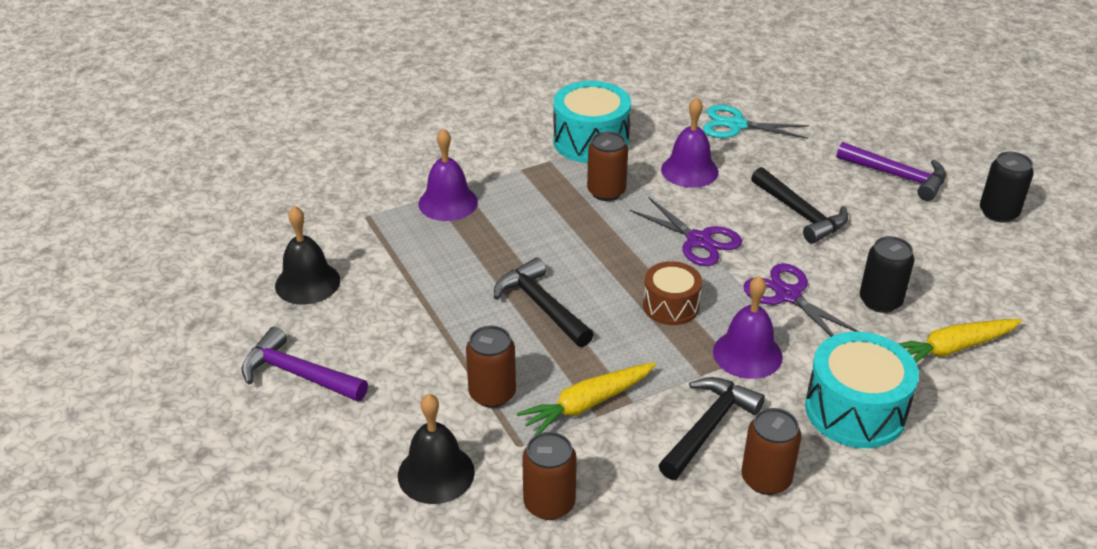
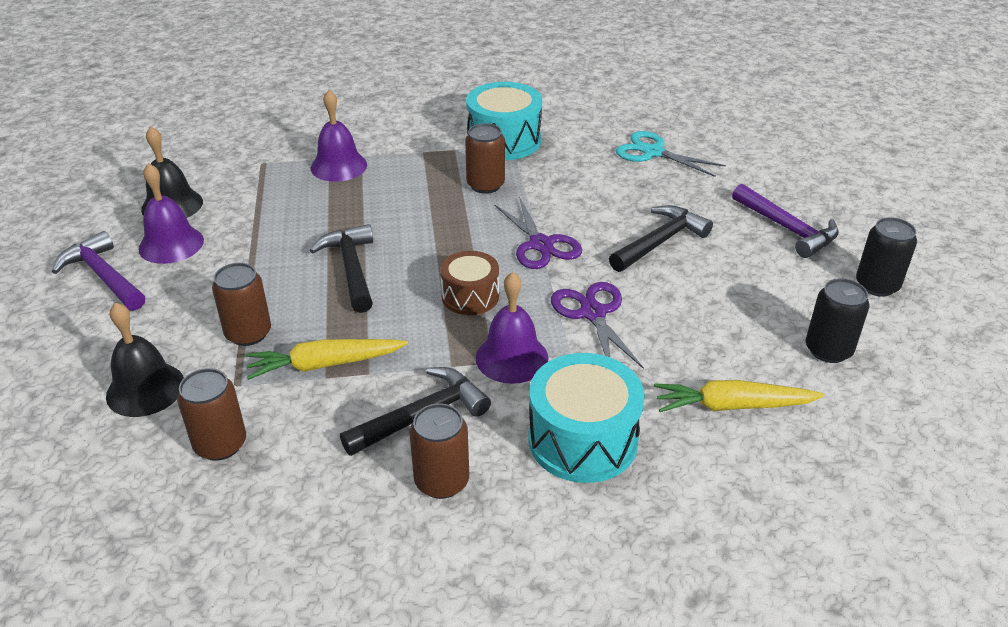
camera: 20 degrees right, 0 degrees up
(689, 170) = (578, 182): purple bell -> purple bell (171, 244)
(800, 213) = (660, 242): black hammer -> black hammer turned 120 degrees counterclockwise
(880, 301) = (685, 341): black can -> black can (828, 350)

